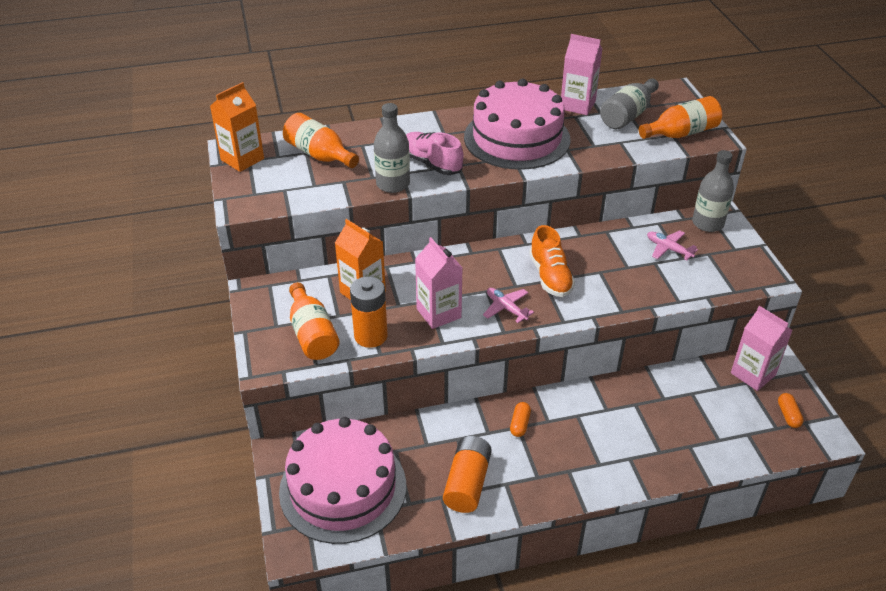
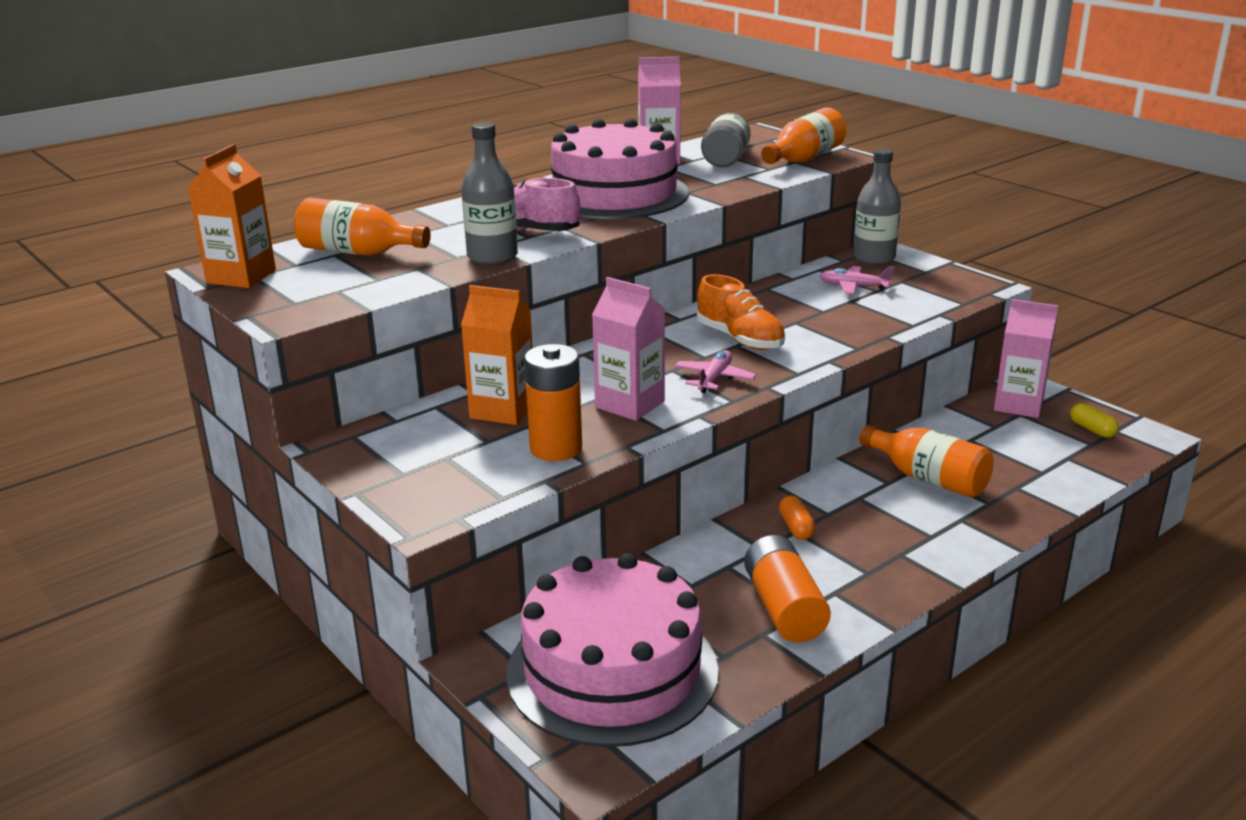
camera: 25 degrees left, 15 degrees down
(312, 334) = (467, 468): orange bottle -> orange bottle (928, 478)
(506, 308) = (714, 379): pink plane -> pink plane turned 90 degrees clockwise
(788, 415) = (1092, 429): orange capsule -> yellow capsule

